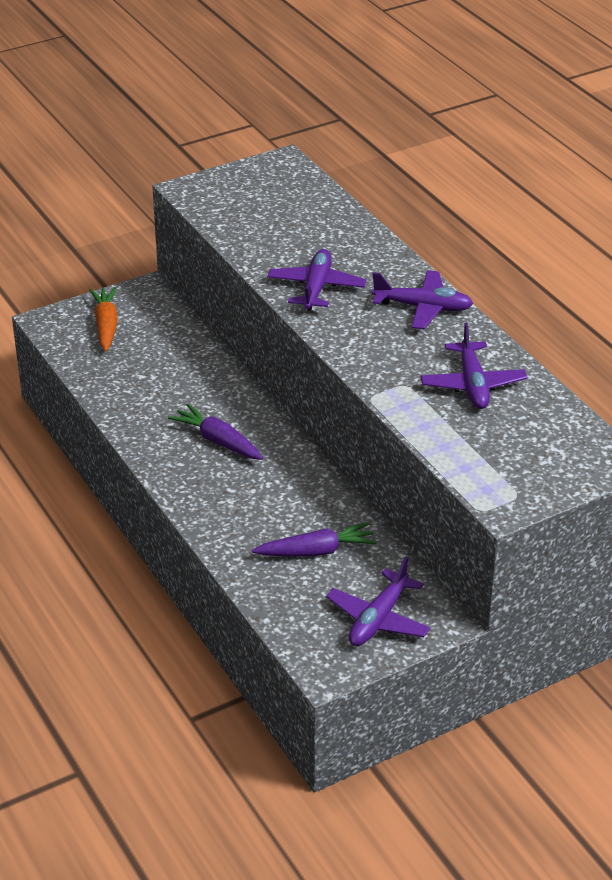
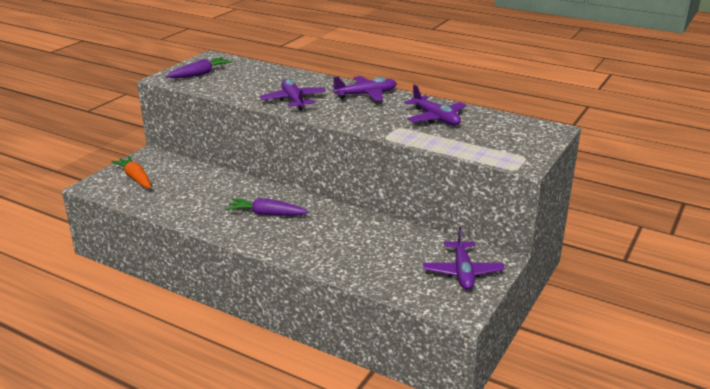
camera: 30 degrees left, 10 degrees down
(316, 551) = (387, 250): purple carrot -> purple carrot (200, 74)

